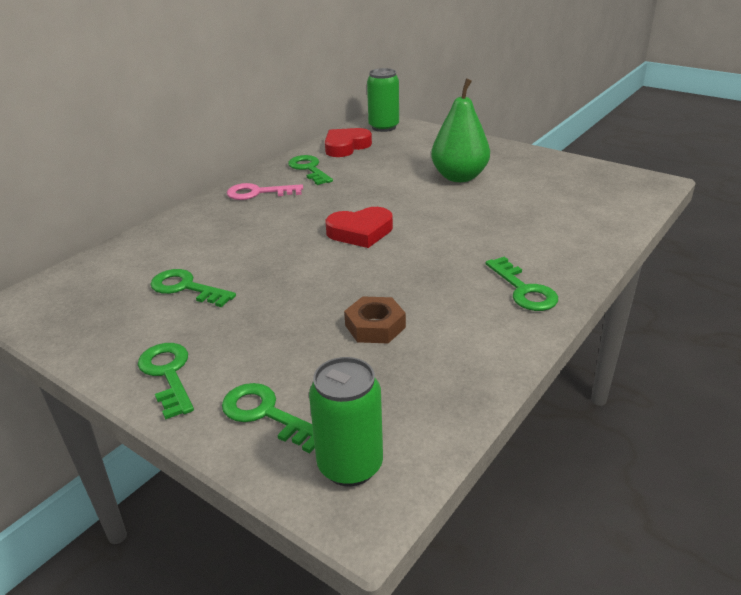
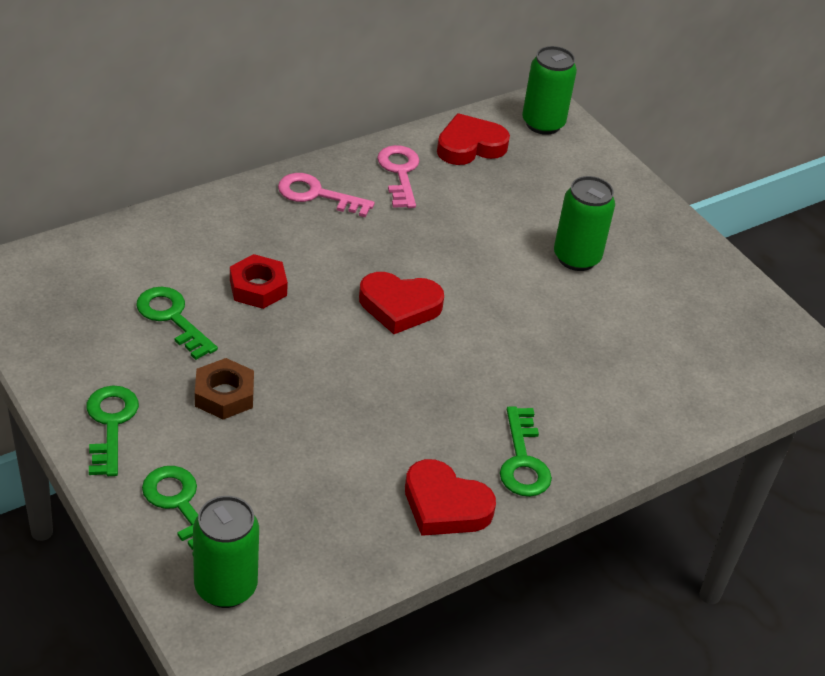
camera: 15 degrees right, 10 degrees up
(246, 251) = (258, 287): none -> red nut
(309, 169) = (399, 173): green key -> pink key
(375, 326) = (336, 446): brown nut -> brown nut (224, 395)
(459, 177) = (576, 258): green pear -> green can
(491, 336) = (445, 505): none -> red heart

